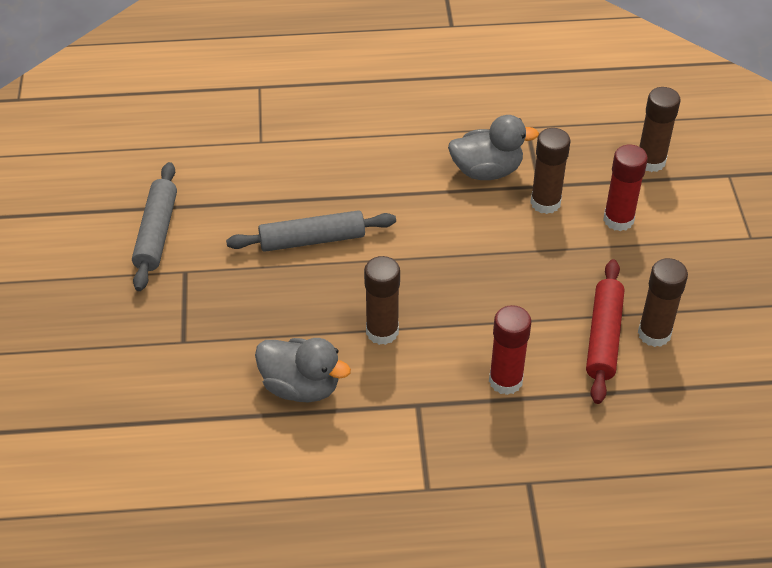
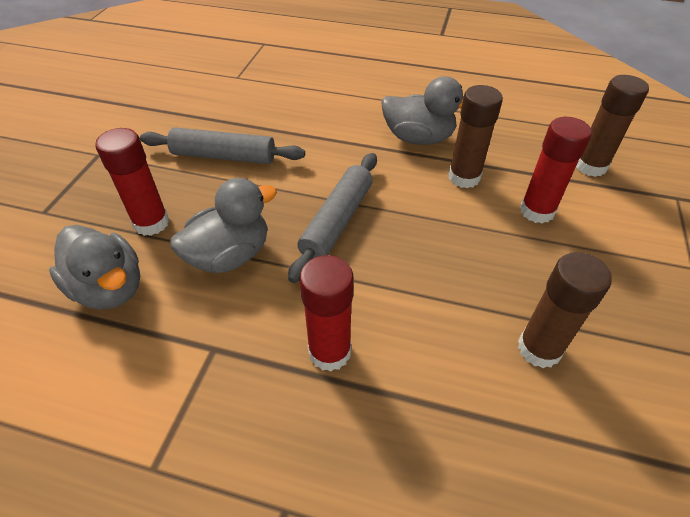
camera: 20 degrees right, 0 degrees up
(156, 233) = (102, 121): grey rolling pin -> grey rolling pin (337, 221)
(292, 323) = (151, 223): none -> red glue stick
(382, 331) = (230, 255): brown glue stick -> grey duck
(603, 337) = (472, 334): red rolling pin -> none

